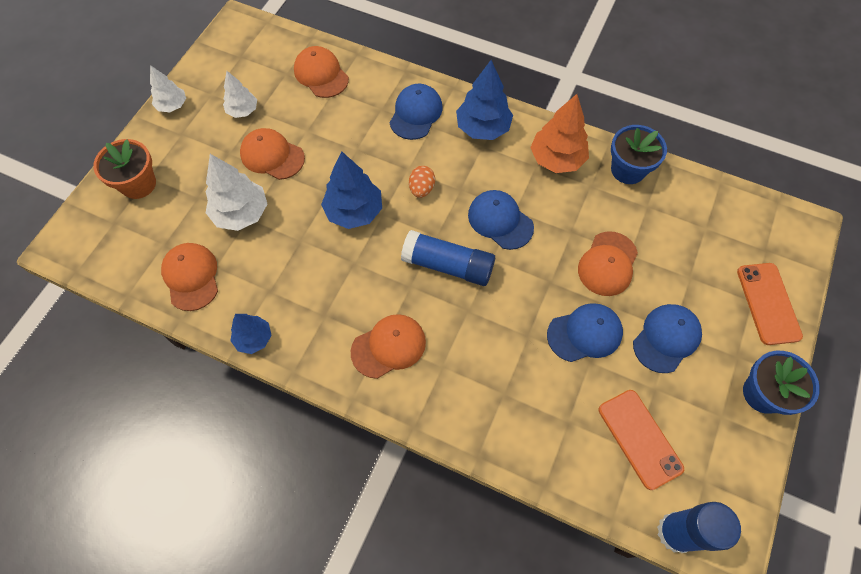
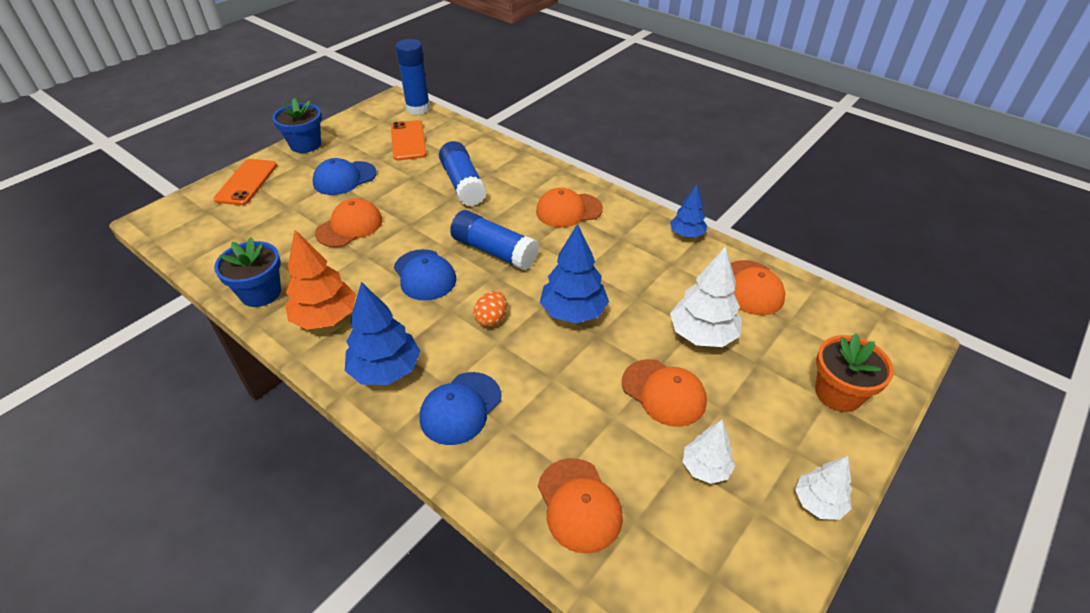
camera: 165 degrees left, 20 degrees down
(525, 363) = (463, 184): none -> blue glue stick
(585, 333) = (404, 191): blue cap -> none

